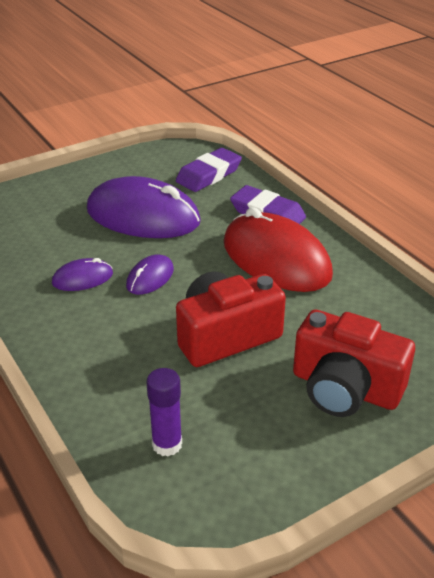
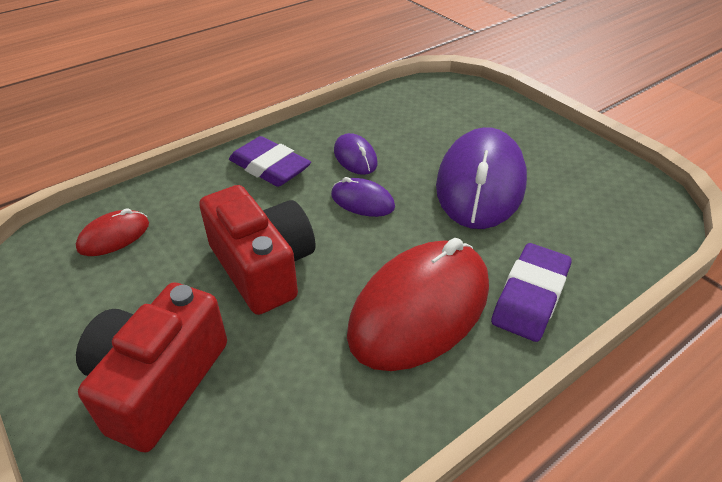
camera: 85 degrees right, 5 degrees up
(167, 444) = (114, 236): purple glue stick -> red mouse
(209, 175) = (604, 231): purple eraser -> purple eraser (269, 167)

